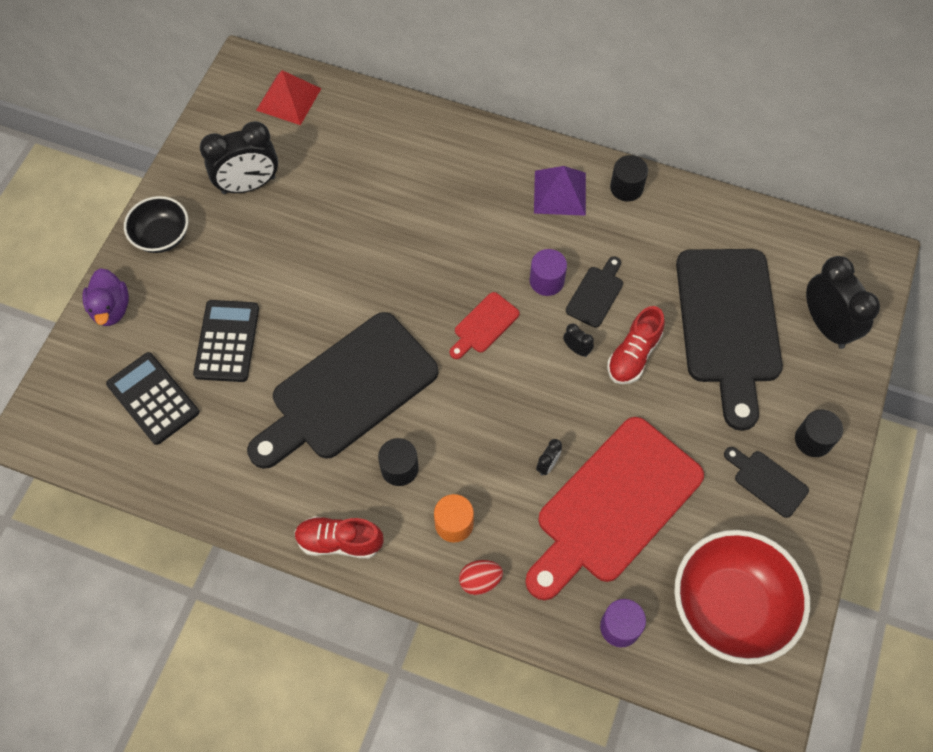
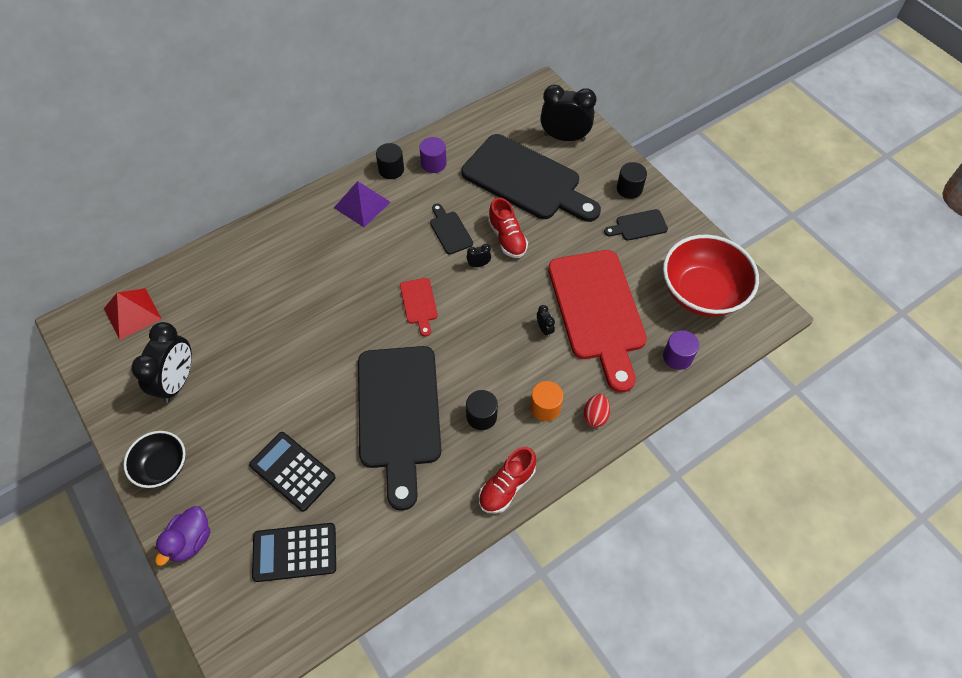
camera: 55 degrees left, 5 degrees down
(111, 309) = (190, 541): purple duck -> purple duck turned 90 degrees clockwise
(546, 281) = (418, 250): purple cylinder -> purple cylinder (433, 163)

